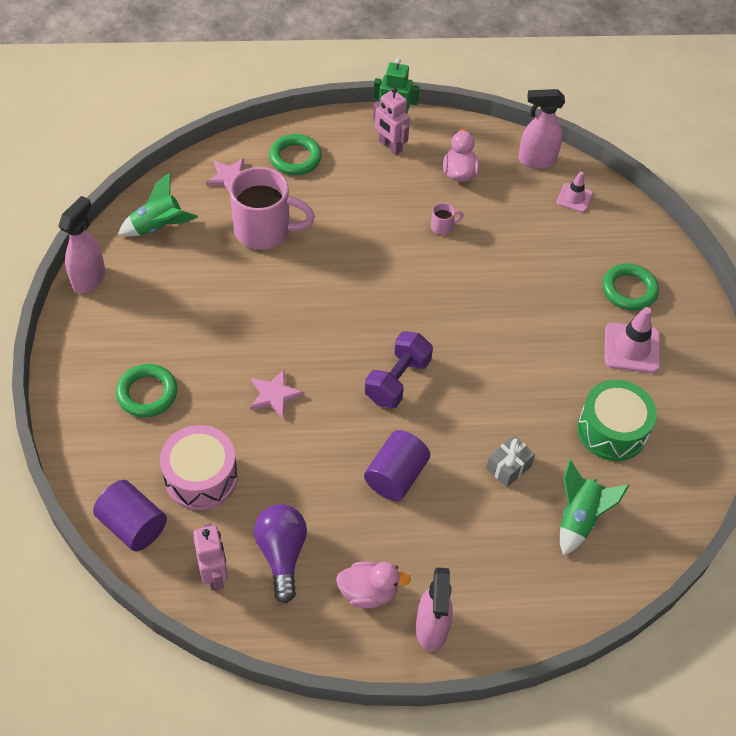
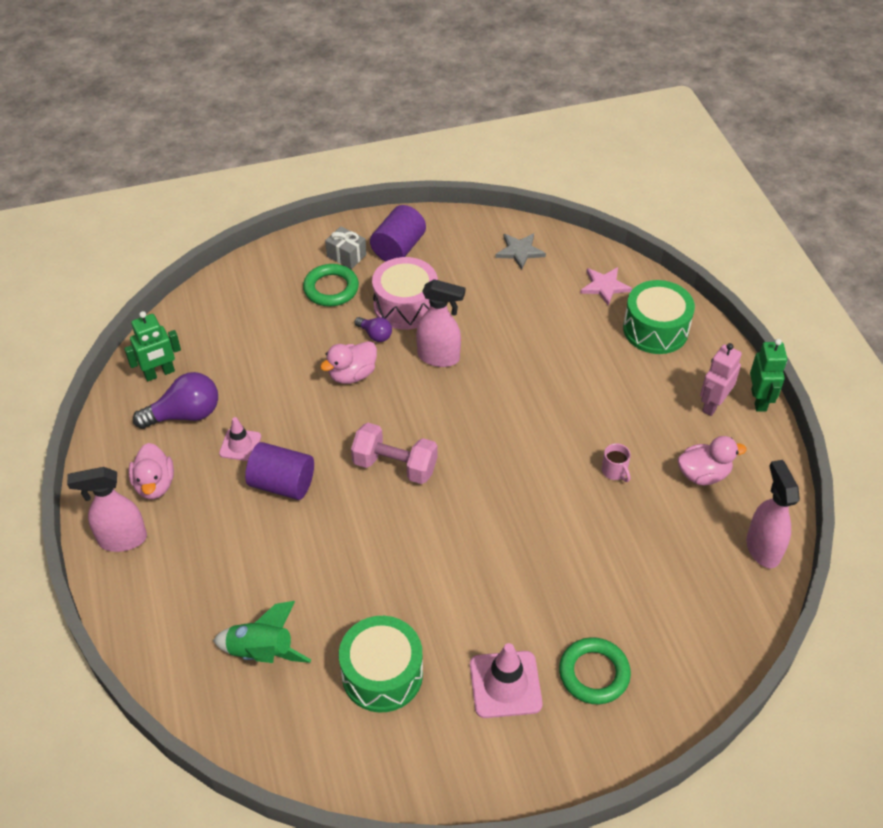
camera: 80 degrees right, 5 degrees down
(89, 278) = (443, 222): pink spray bottle -> pink spray bottle (439, 357)
(133, 525) = (198, 311): purple cylinder -> purple cylinder (398, 248)
(158, 227) = (519, 251): green rocket -> grey star
(201, 477) = (253, 343): pink drum -> pink drum (405, 305)
(214, 574) = (159, 373): pink robot -> green robot
(227, 366) = (375, 335): none -> purple light bulb
(265, 230) = (547, 326): pink mug -> none
(274, 395) = (352, 374): pink star -> pink duck
(295, 158) = (655, 329): green ring -> green drum
(397, 380) = (395, 466): purple dumbbell -> pink dumbbell
(508, 467) = (312, 578): grey gift -> grey gift (346, 256)
(574, 198) = (719, 597): pink traffic cone -> pink traffic cone (240, 445)

